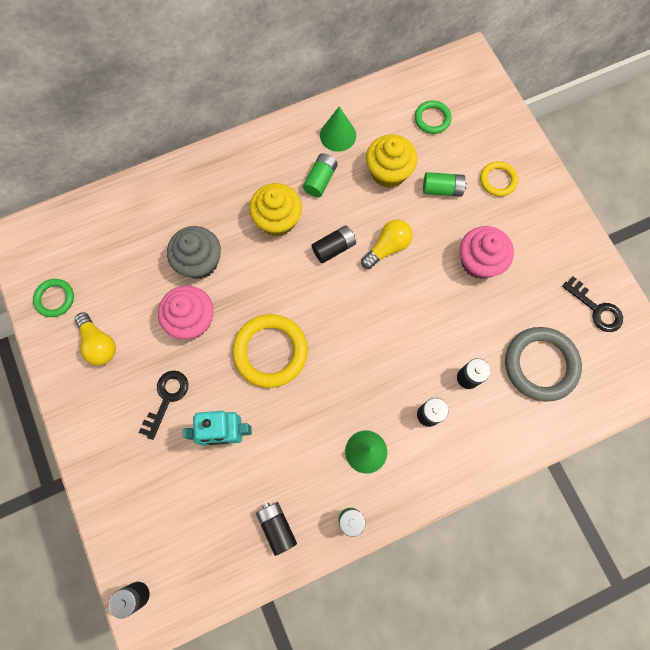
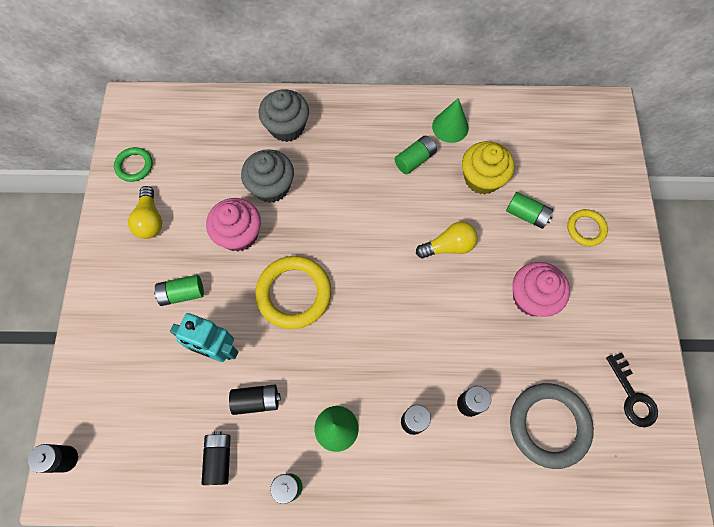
camera: 25 degrees right, 5 degrees down
(167, 398) = (182, 293): black key -> green battery
(185, 198) = (287, 127): none -> grey cupcake
(277, 220) = (358, 179): yellow cupcake -> none
(334, 248) = (397, 225): black battery -> black battery (256, 400)
(432, 119) = (547, 147): green ring -> none

